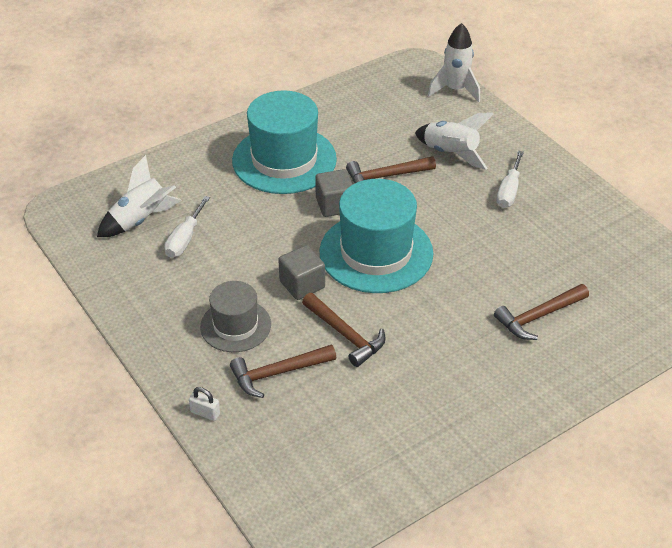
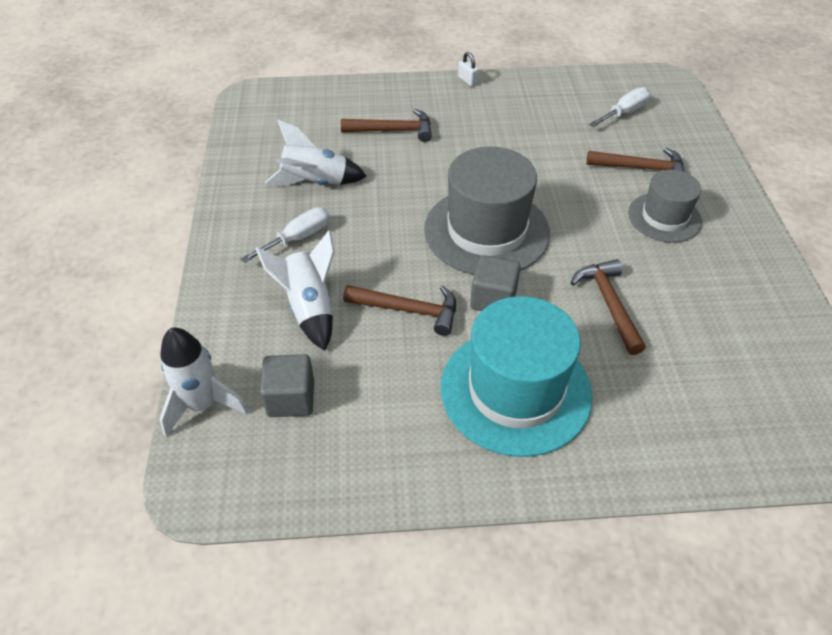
camera: 150 degrees left, 5 degrees up
(141, 220) = (741, 377): white rocket -> white rocket (315, 183)
(185, 239) = (690, 328): white screwdriver -> white screwdriver (624, 113)
(205, 413) = (716, 163): white padlock -> white padlock (467, 80)
(302, 284) = (580, 229): grey cube -> grey cube (291, 398)
(345, 335) = (565, 174): brown hammer -> brown hammer (609, 304)
(376, 252) = (486, 231): turquoise hat -> grey hat

